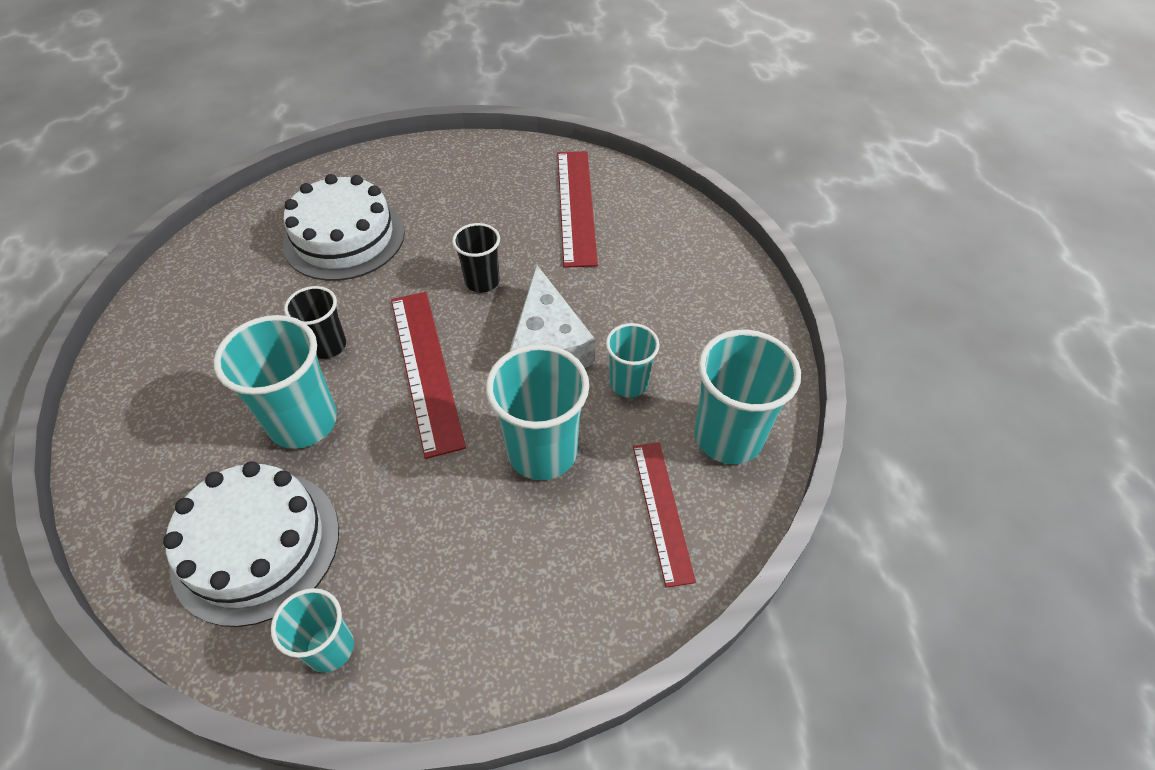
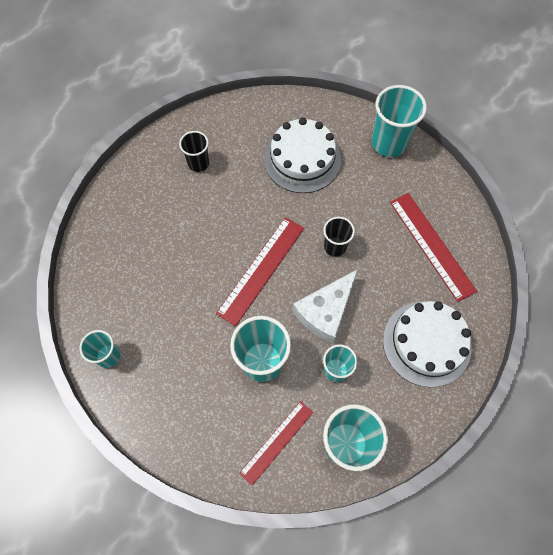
camera: 50 degrees right, 15 degrees up
(256, 545) = (125, 286): white cake -> white cake (426, 343)
(303, 422) = (191, 246): turquoise cup -> turquoise cup (389, 143)
(328, 346) = (236, 216): black cup -> black cup (198, 163)
(576, 206) = (431, 245): red ruler -> red ruler turned 75 degrees counterclockwise

